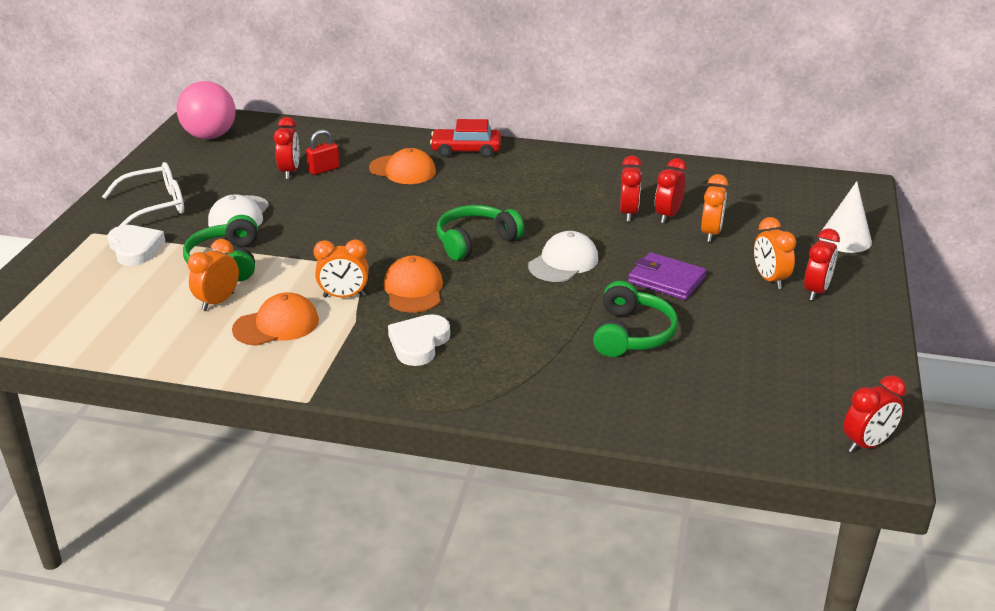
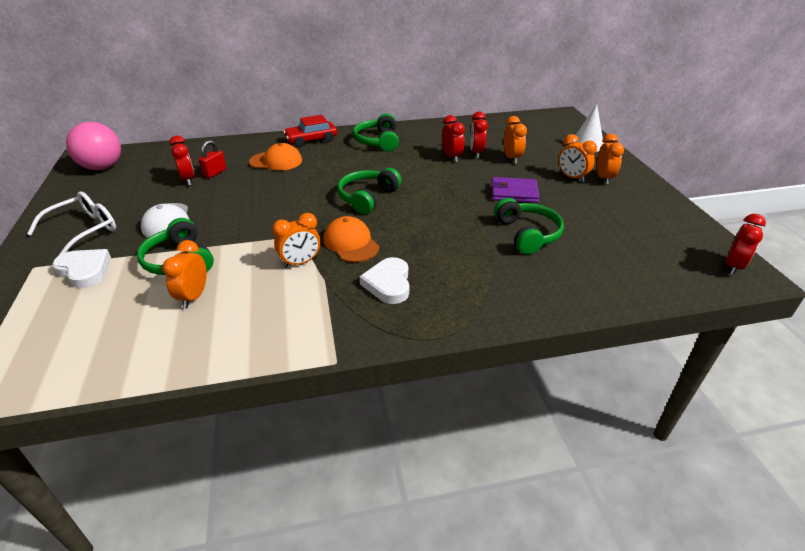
camera: 25 degrees left, 5 degrees up
(276, 325) = (260, 302): orange cap -> none
(549, 170) = (378, 141): none -> green headphones
(563, 262) = (439, 197): white cap -> none
(816, 291) = (604, 178): red clock -> orange clock

